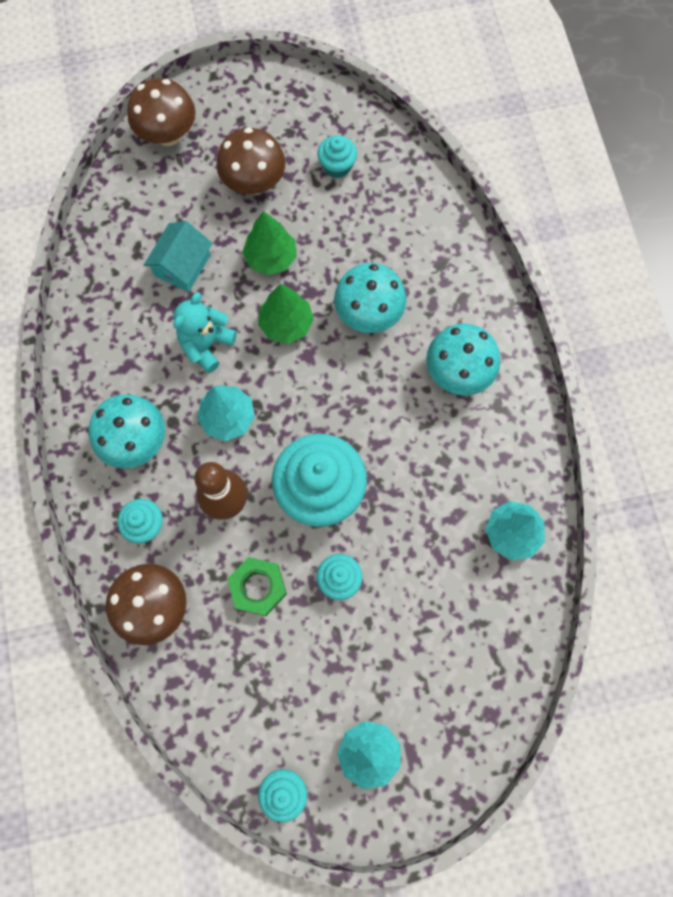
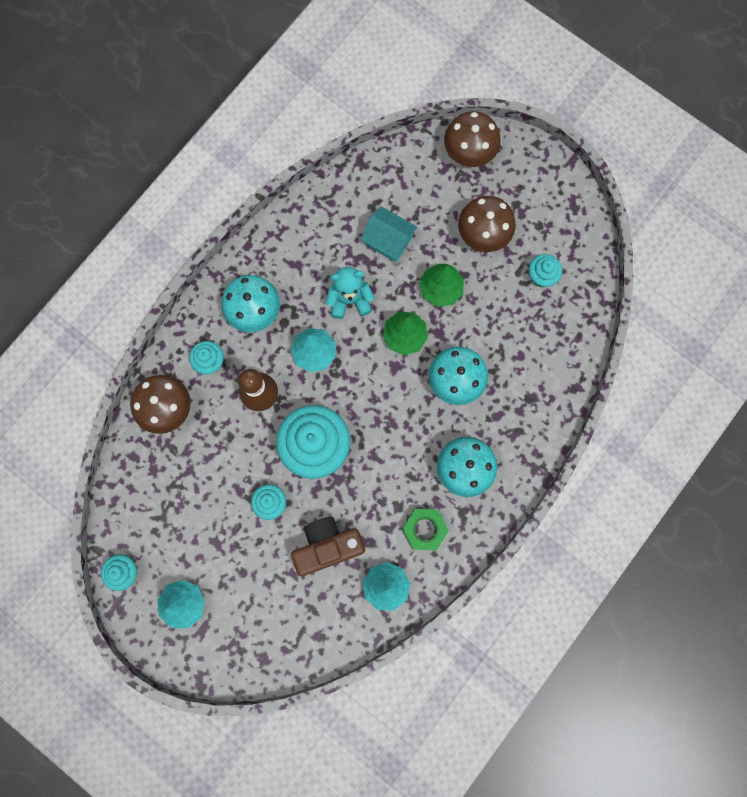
camera: 50 degrees right, 5 degrees up
(182, 265) = (388, 240): turquoise house -> turquoise house turned 45 degrees clockwise
(258, 587) = (226, 459): green nut -> green nut (424, 529)
(428, 558) = (327, 546): none -> brown camera

